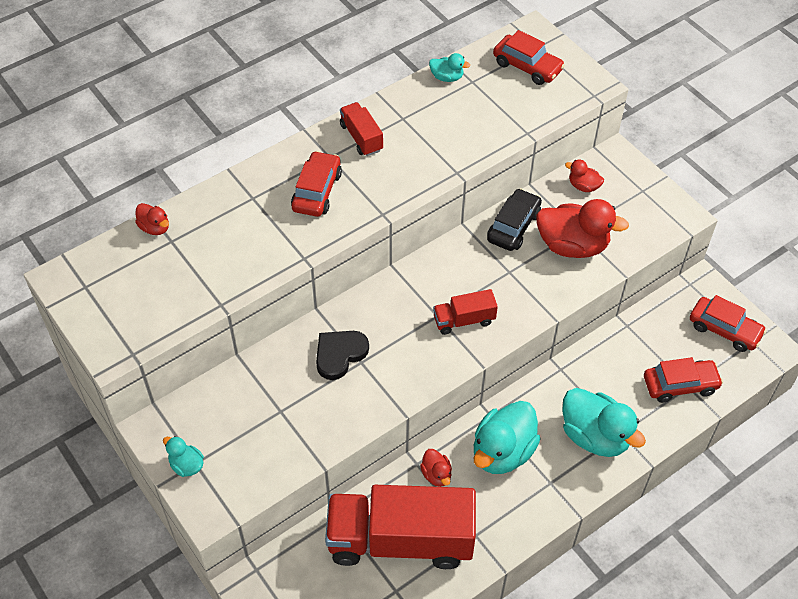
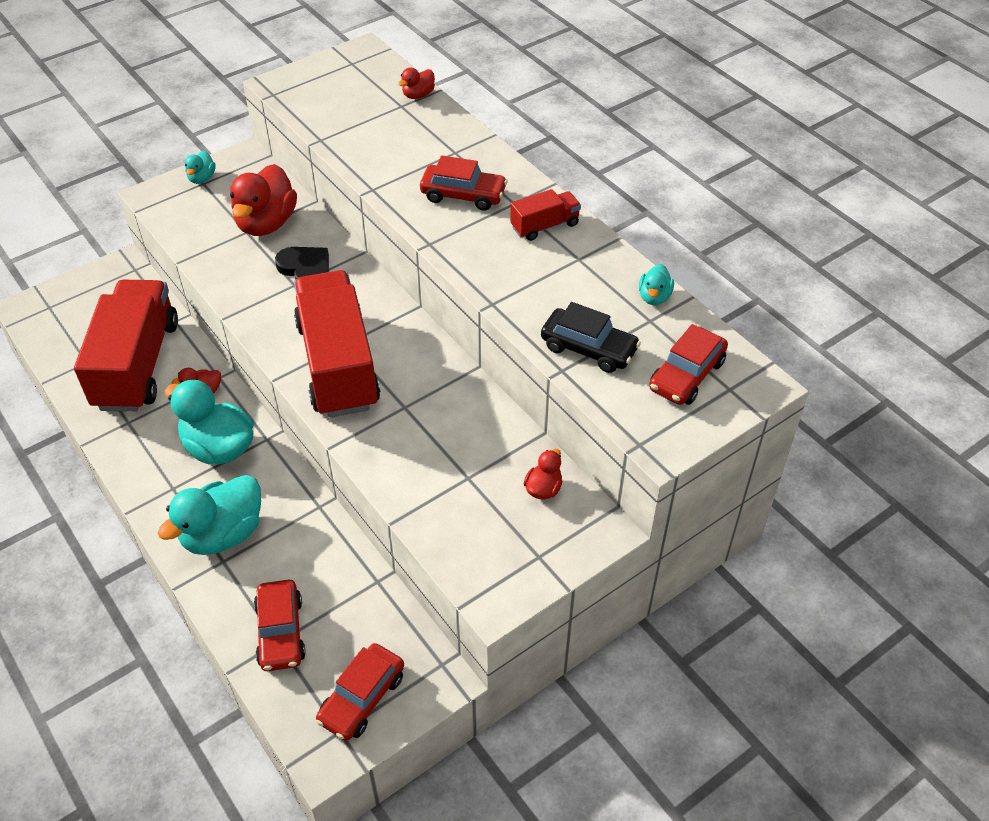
camera: 90 degrees right, 5 degrees down
(186, 465) = (202, 178): turquoise duck -> turquoise duck turned 150 degrees clockwise
(464, 320) = (338, 365): red truck -> red truck, size x2.26
(513, 226) = (474, 413): black car -> black car (589, 348)
(572, 245) = (442, 470): red duck -> red duck (266, 223)

